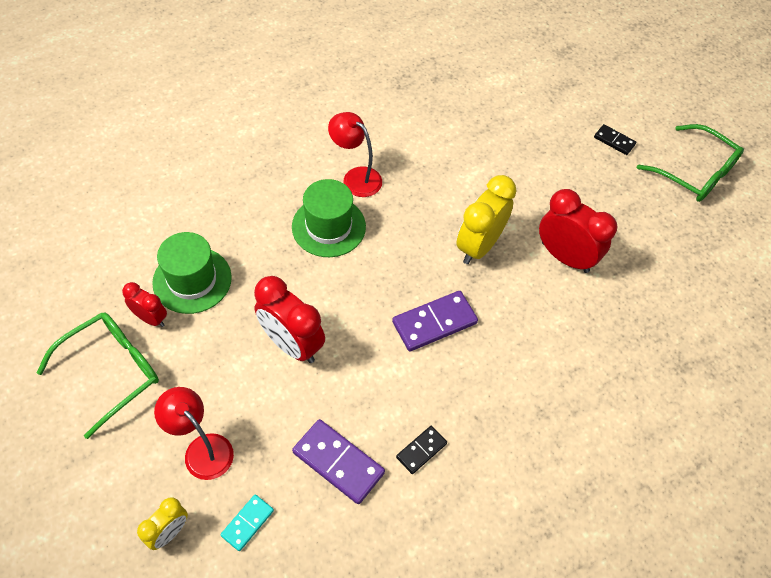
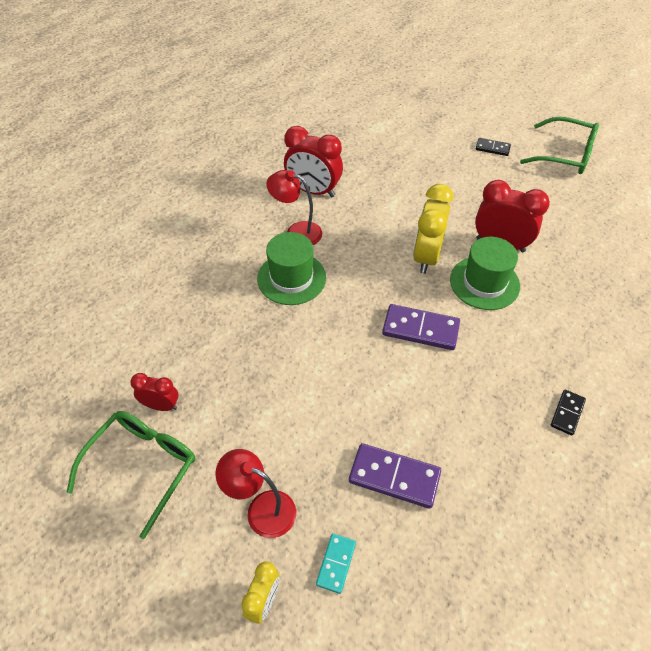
camera: 15 degrees left, 5 degrees down
(192, 280) = (187, 359): green hat -> green hat (484, 283)
(292, 344) = (304, 387): red clock -> red clock (313, 191)
(421, 450) = (462, 441): black domino -> black domino (567, 413)
(434, 323) = (420, 329): purple domino -> purple domino turned 60 degrees clockwise

